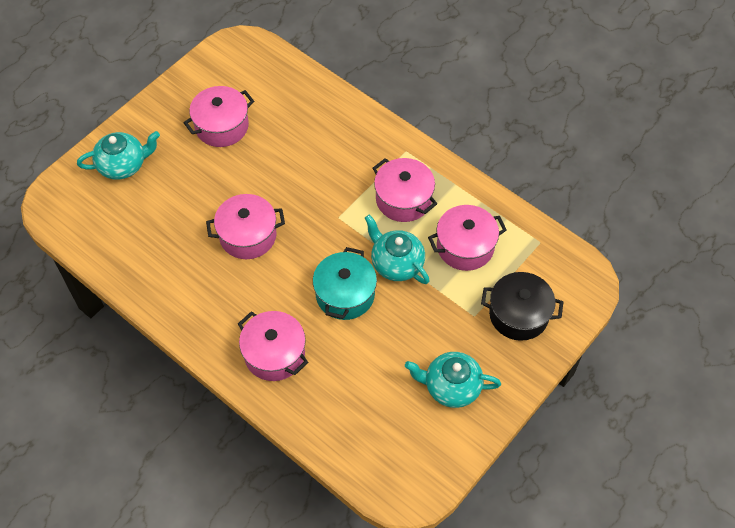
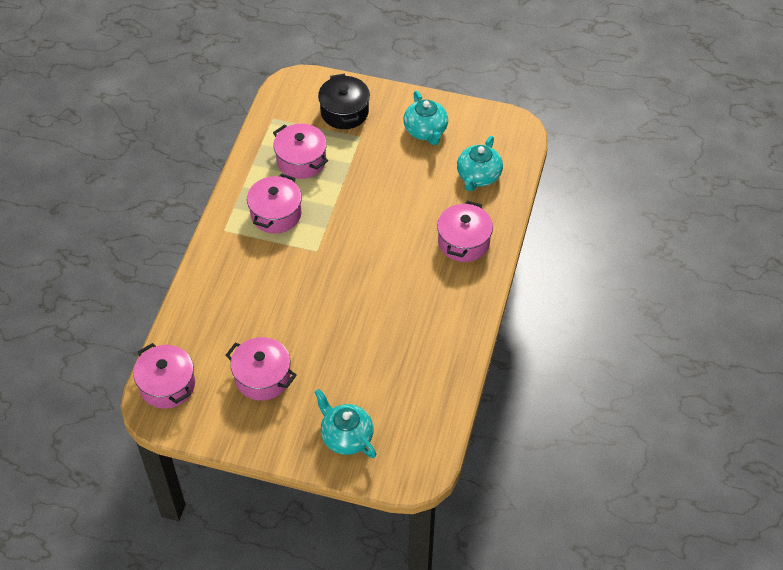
camera: 115 degrees left, 5 degrees down
(248, 235) = (368, 305): pink pot -> pink pot (167, 385)
(345, 294) = (387, 218): turquoise pot -> none
(396, 263) = (340, 197): turquoise teapot -> turquoise teapot (478, 176)

